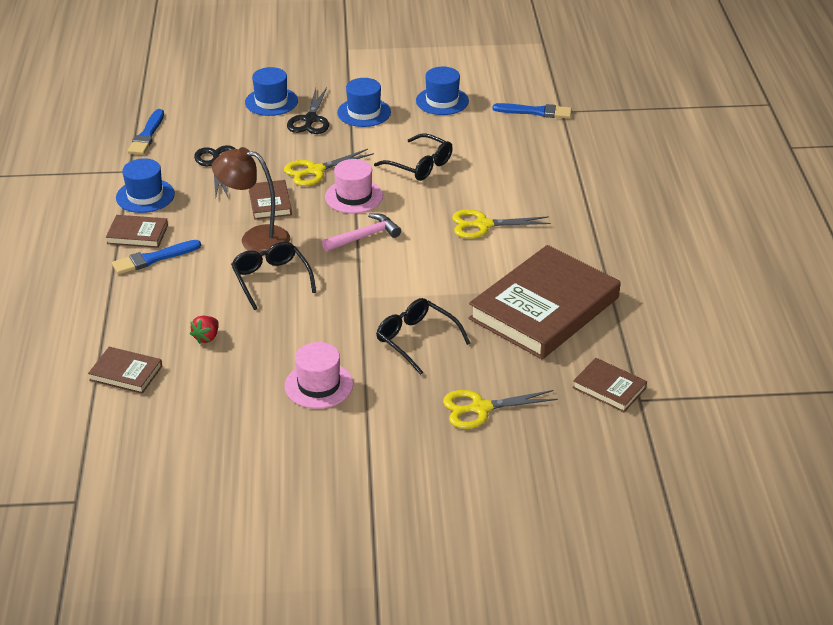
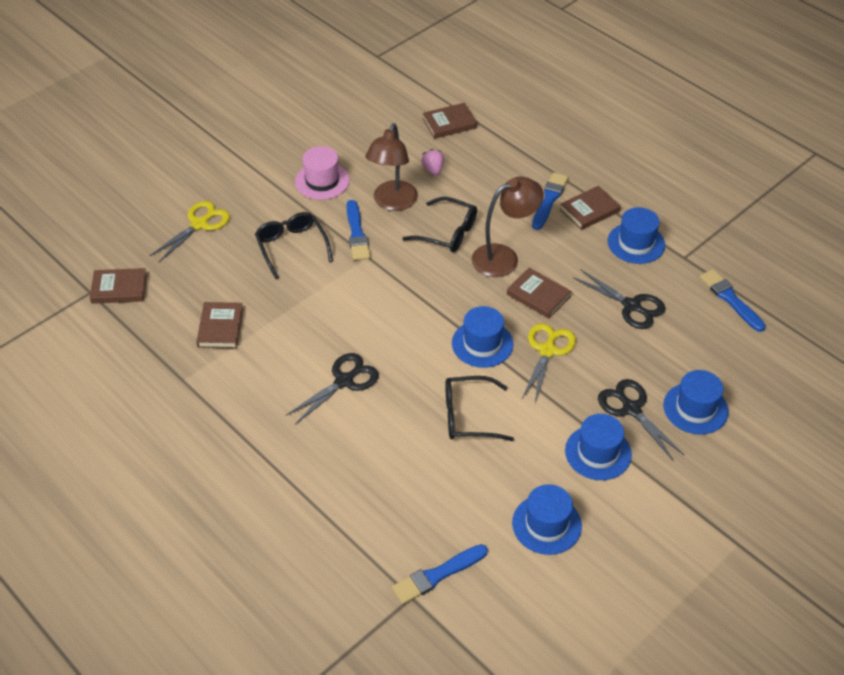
camera: 140 degrees right, 10 degrees up
(206, 337) = (433, 170): red strawberry -> pink strawberry
(282, 328) = (392, 203): none -> brown lamp
(346, 320) = (357, 233): none -> blue brush
(354, 196) = (482, 344): pink hat -> blue hat
(364, 236) = (426, 309): pink hammer -> none
(416, 340) = (291, 247): black glasses -> black glasses turned 120 degrees counterclockwise
(483, 225) = (344, 381): yellow scissors -> black scissors
(544, 308) = (220, 327): brown book -> brown book, size x0.44

